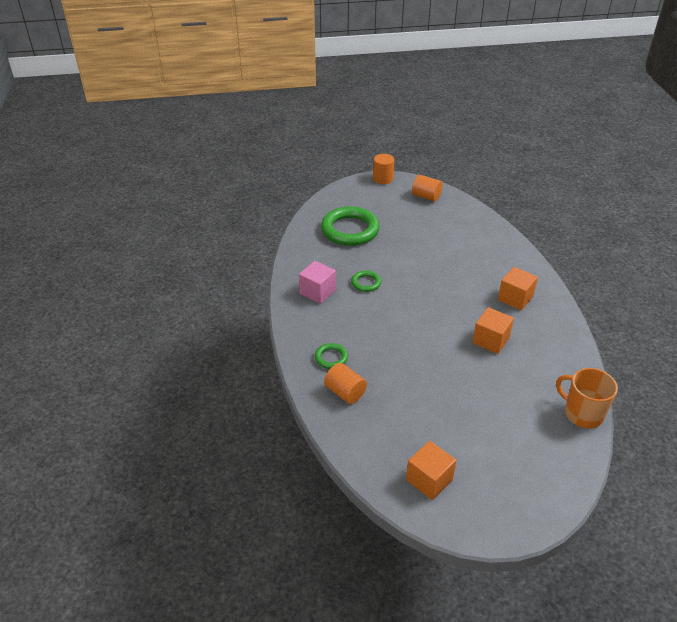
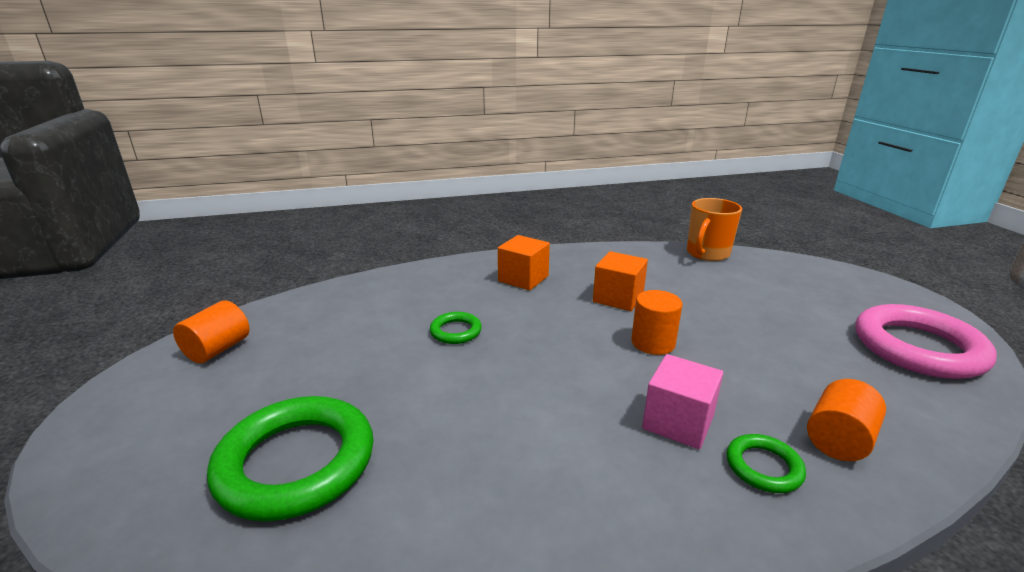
camera: 95 degrees left, 15 degrees down
(317, 292) = (553, 511): pink cube -> pink cube (678, 422)
(366, 283) = (507, 425): green ring -> green ring (456, 331)
(383, 179) = (92, 412): orange cylinder -> orange cylinder (653, 343)
(429, 480) = (918, 348): orange cube -> pink ring

